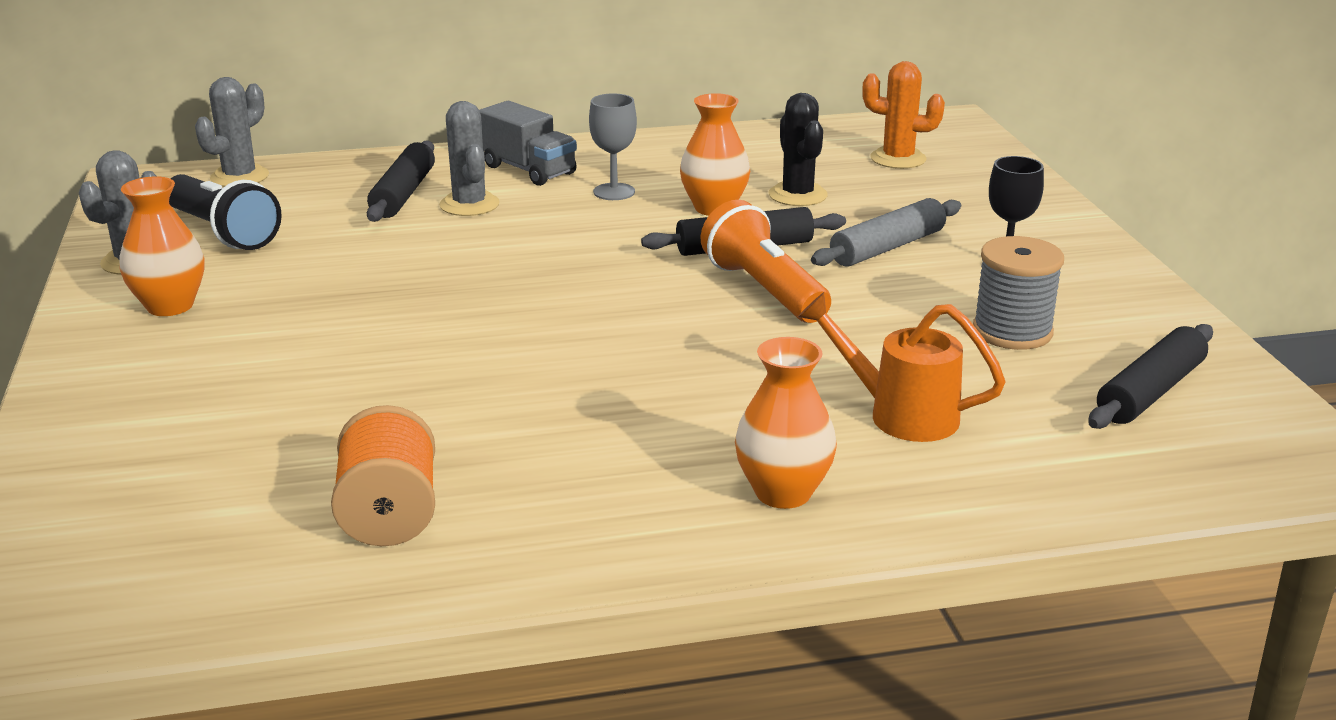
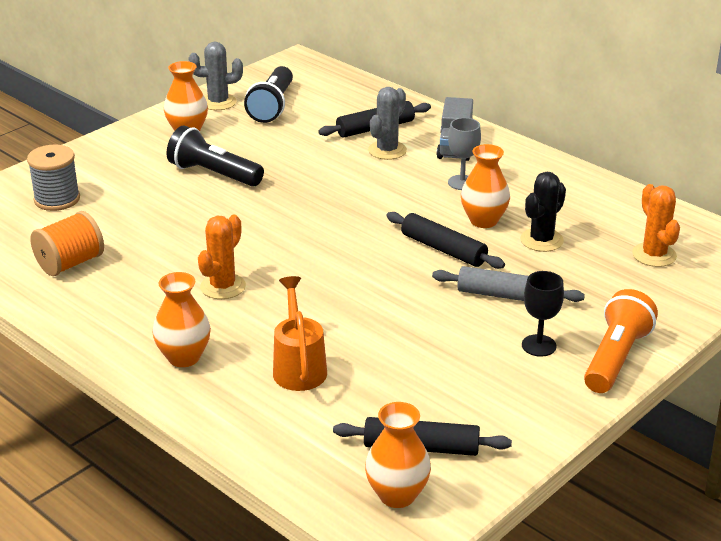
camera: 55 degrees right, 5 degrees up
(239, 177) = (336, 80): grey cactus -> none
(327, 324) = (213, 174): none -> black flashlight
(637, 407) = (223, 286): none -> orange cactus
(764, 290) = (396, 275): orange flashlight -> orange flashlight (616, 358)
(1012, 331) = (444, 375): grey spool -> grey spool (57, 199)
(1238, 438) = (397, 495): none -> orange vase

